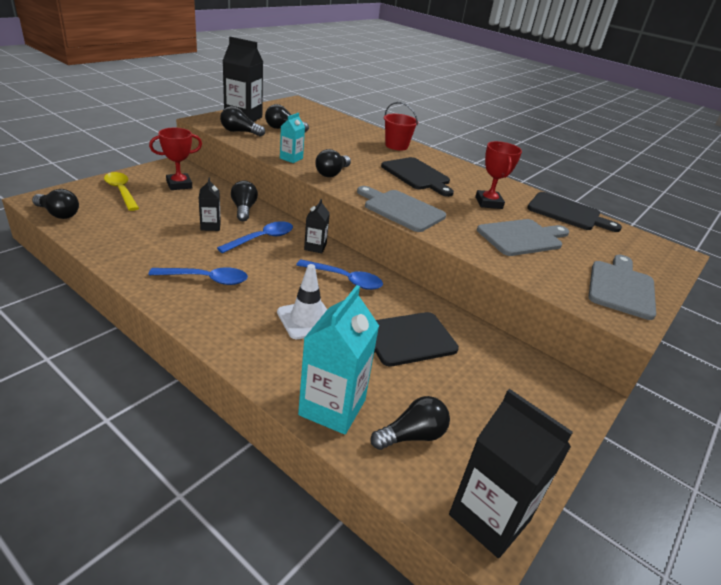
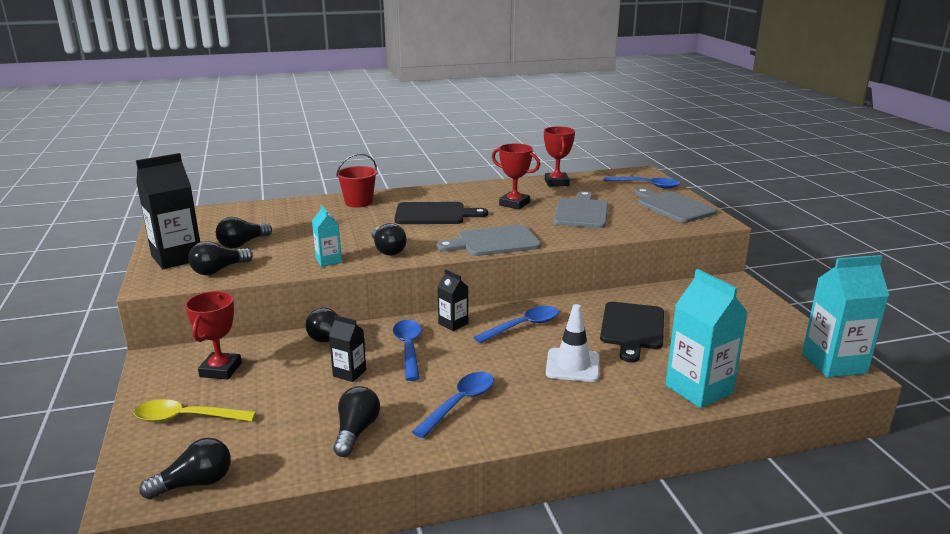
camera: 50 degrees left, 10 degrees down
(412, 436) = (746, 365): black light bulb -> black light bulb (356, 431)
(489, 517) = (834, 363): black carton -> turquoise carton
(567, 213) = (556, 183): black cutting board -> red trophy
(648, 262) = (647, 185): none -> blue spoon

